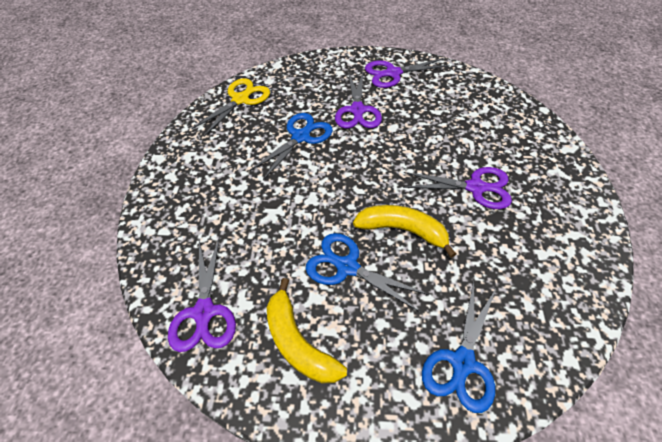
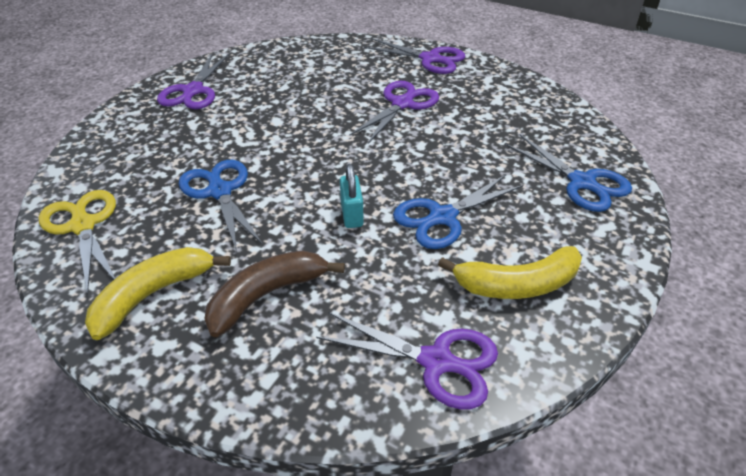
camera: 65 degrees left, 10 degrees down
(223, 201) = (267, 295): none -> brown banana
(318, 211) = (351, 214): none -> turquoise padlock
(357, 110) = (223, 134): purple scissors -> purple scissors (430, 59)
(402, 230) = (421, 164): yellow banana -> yellow banana (153, 295)

